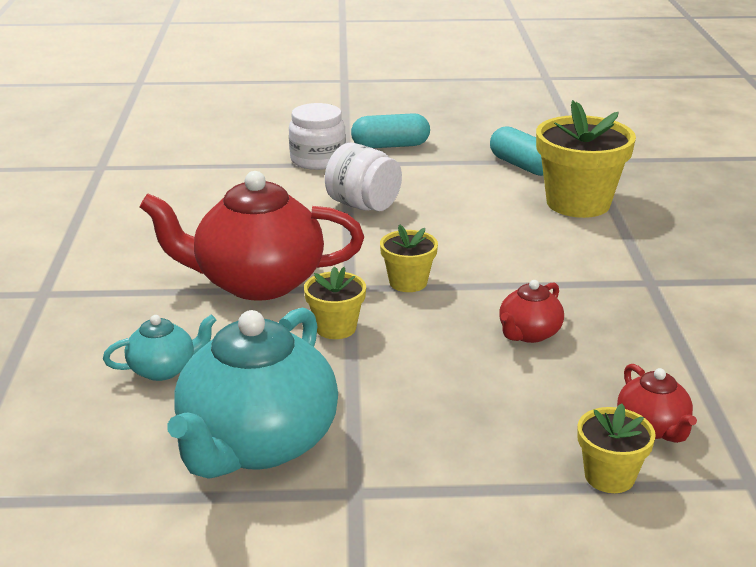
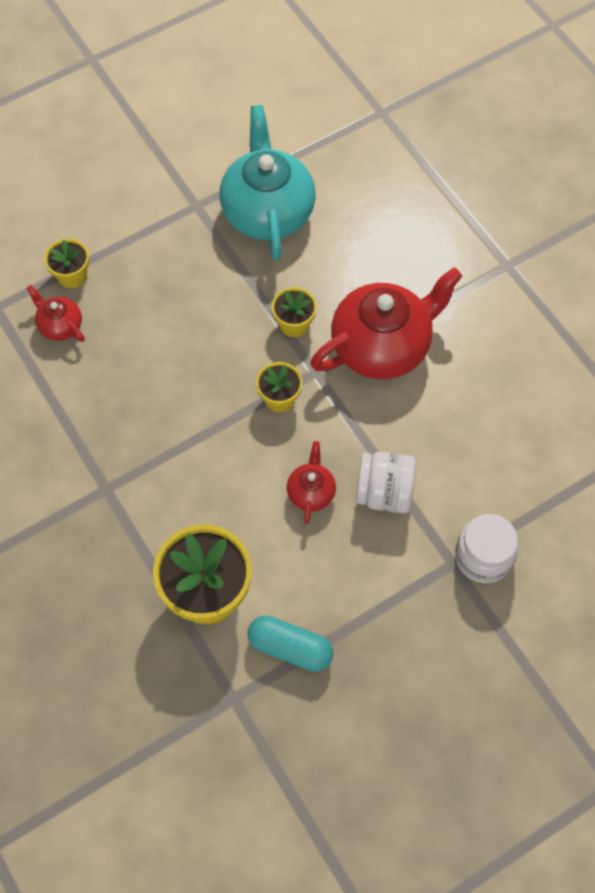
camera: 150 degrees right, 35 degrees up
(163, 369) = (365, 238): turquoise teapot -> none
(390, 146) = (438, 625): turquoise capsule -> none
(529, 333) = (167, 380): red teapot -> red teapot (311, 492)

